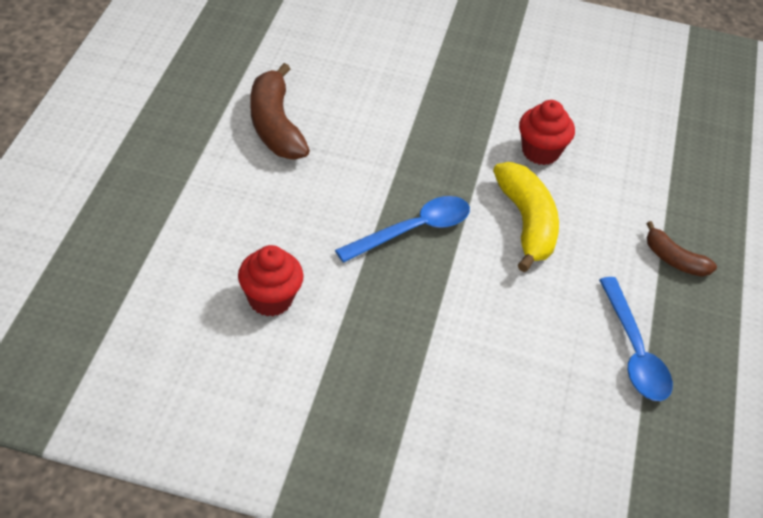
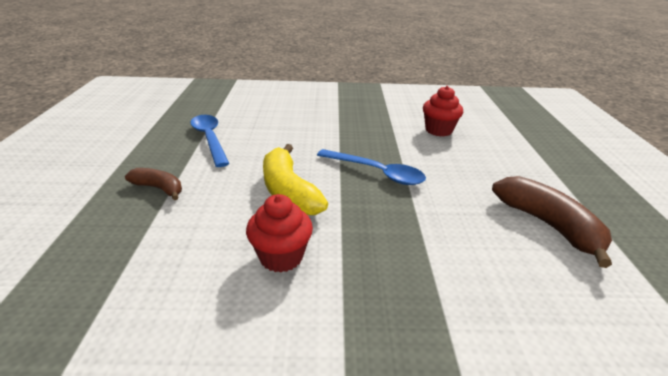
camera: 170 degrees right, 15 degrees down
(413, 230) = (376, 172): blue spoon -> blue spoon turned 105 degrees counterclockwise

